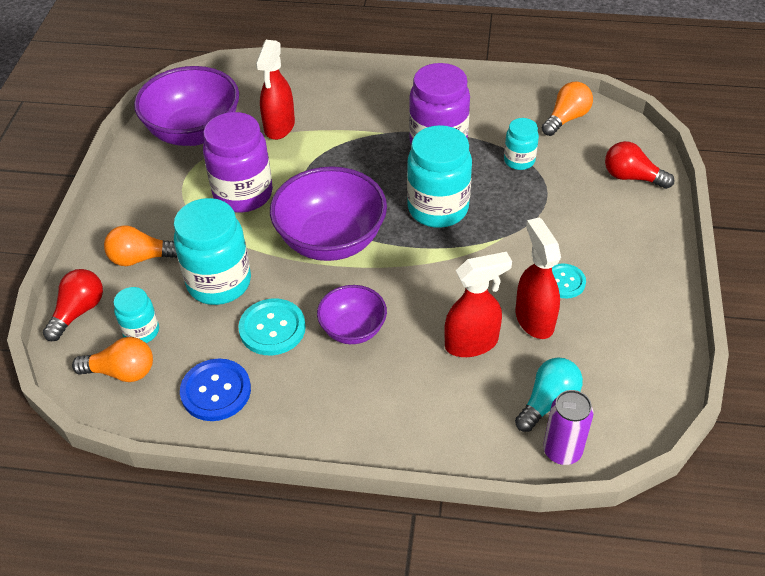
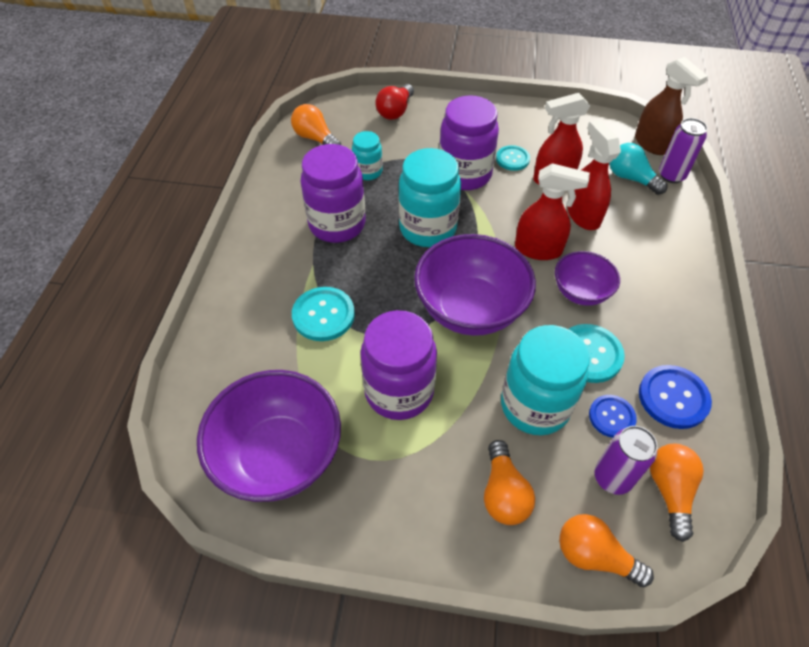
camera: 90 degrees left, 5 degrees up
(78, 311) = (594, 556): red light bulb -> orange light bulb
(141, 331) = (612, 478): turquoise jar -> purple can
(201, 338) = (611, 417): none -> blue button
(279, 127) = (286, 360): red spray bottle -> red spray bottle (538, 249)
(325, 144) = (323, 315): none -> turquoise button
(528, 238) = (465, 174): none -> purple jar
(627, 438) = (652, 144): none -> brown spray bottle

